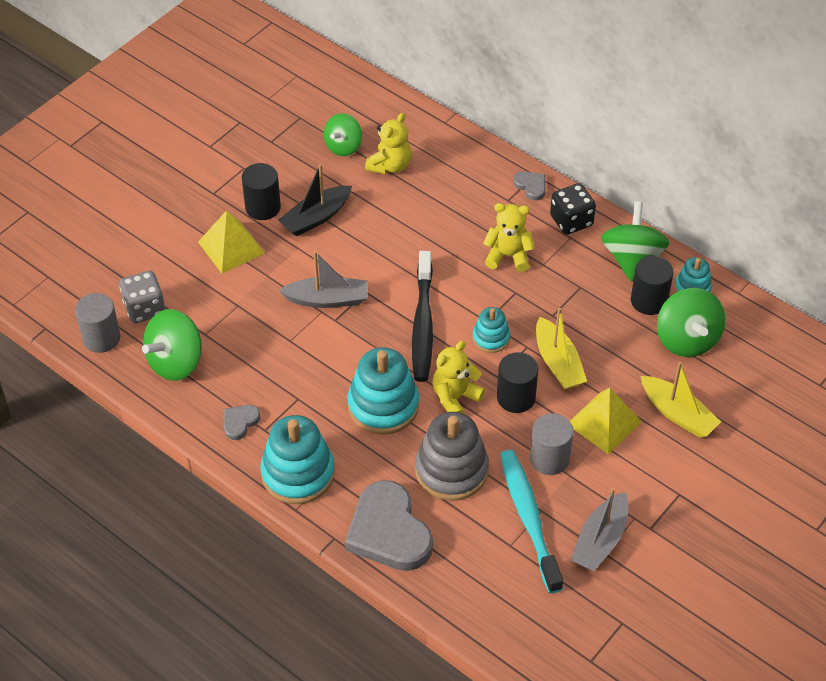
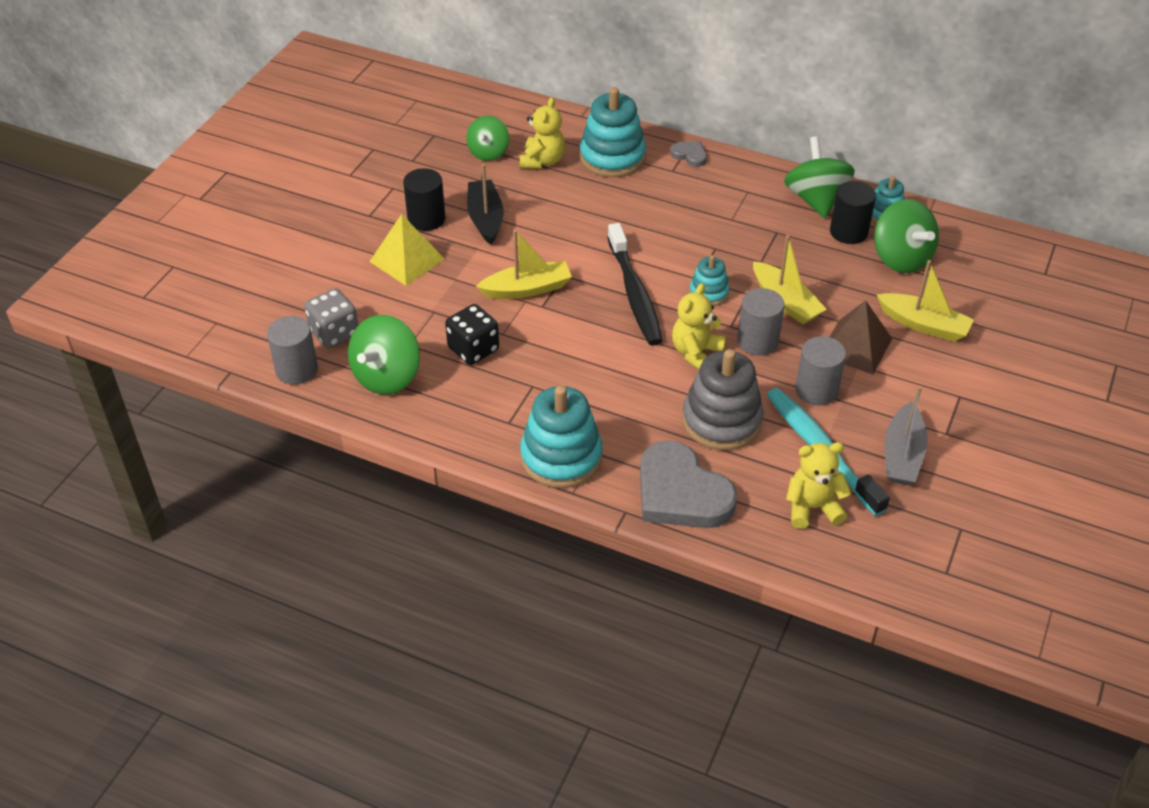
camera: 15 degrees left, 5 degrees down
(240, 422) = (479, 420): grey heart -> none
(316, 218) = (485, 218): black boat -> black boat turned 135 degrees clockwise
(327, 299) = (527, 289): grey boat -> yellow boat
(383, 406) = (625, 375): turquoise stacking toy -> turquoise stacking toy (612, 157)
(508, 256) = (694, 218): yellow teddy bear -> yellow teddy bear (812, 508)
(516, 397) = (757, 341): black cylinder -> grey cylinder
(571, 221) = (742, 177): black dice -> black dice (473, 349)
(604, 422) = (855, 346): yellow pyramid -> brown pyramid

